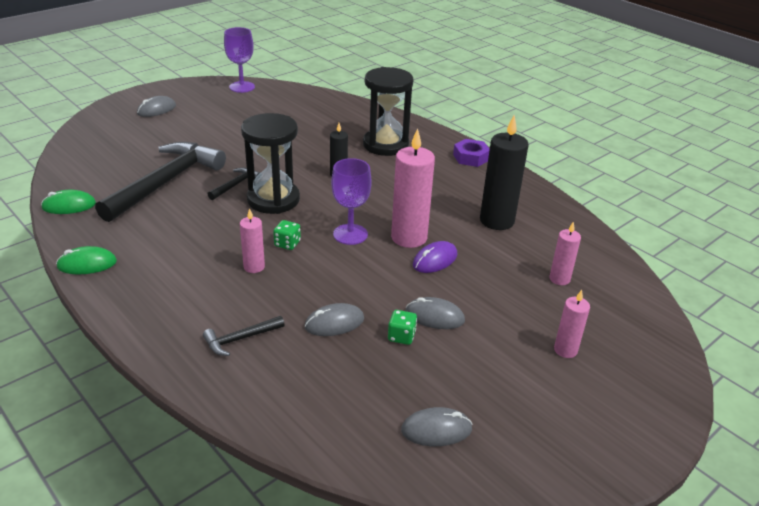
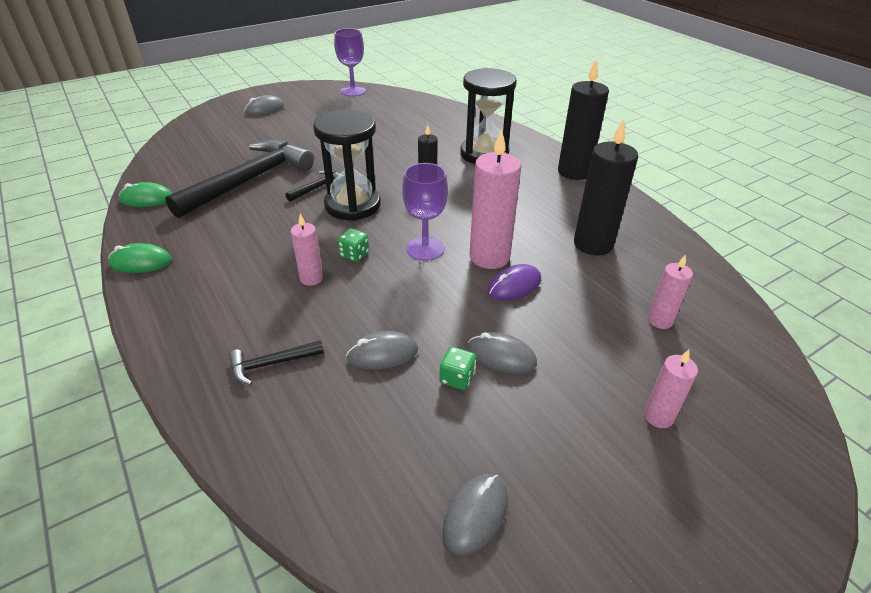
camera: 10 degrees right, 5 degrees up
(436, 430) = (475, 514): grey mouse -> grey mouse turned 60 degrees counterclockwise
(471, 157) = (574, 172): purple nut -> black candle

